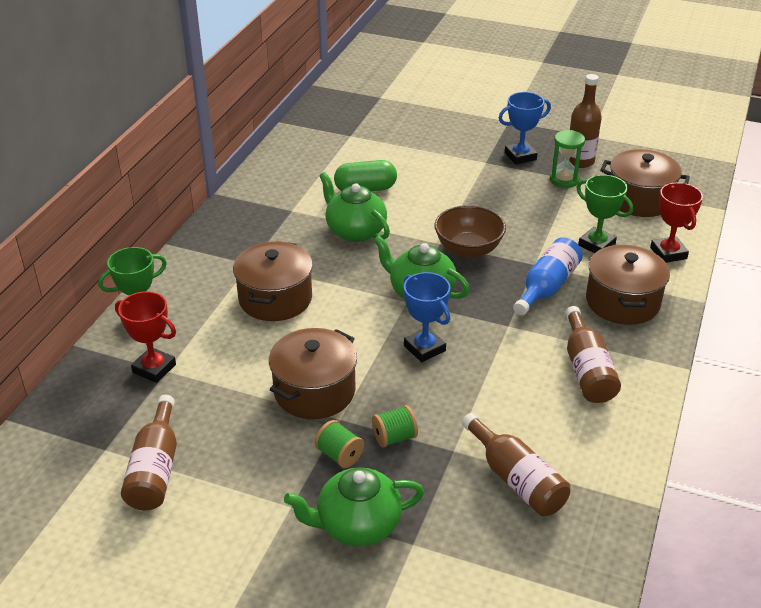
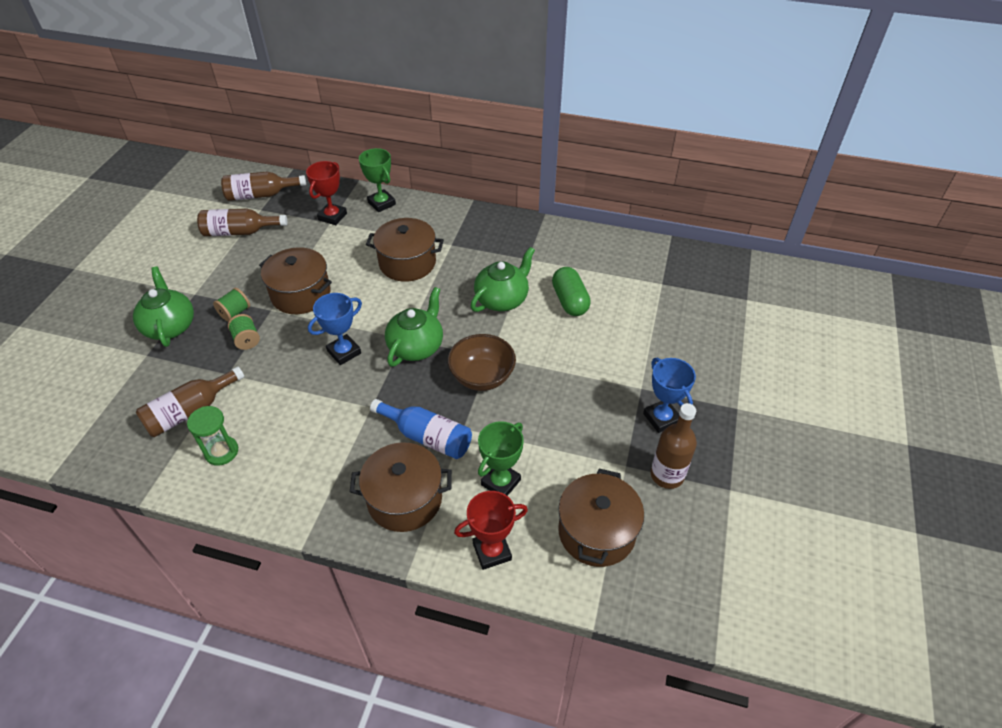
camera: 85 degrees right, 10 degrees up
(564, 180) = (622, 458): green hourglass -> green hourglass (221, 452)
(587, 370) = (307, 463): brown bottle -> brown bottle (261, 195)

